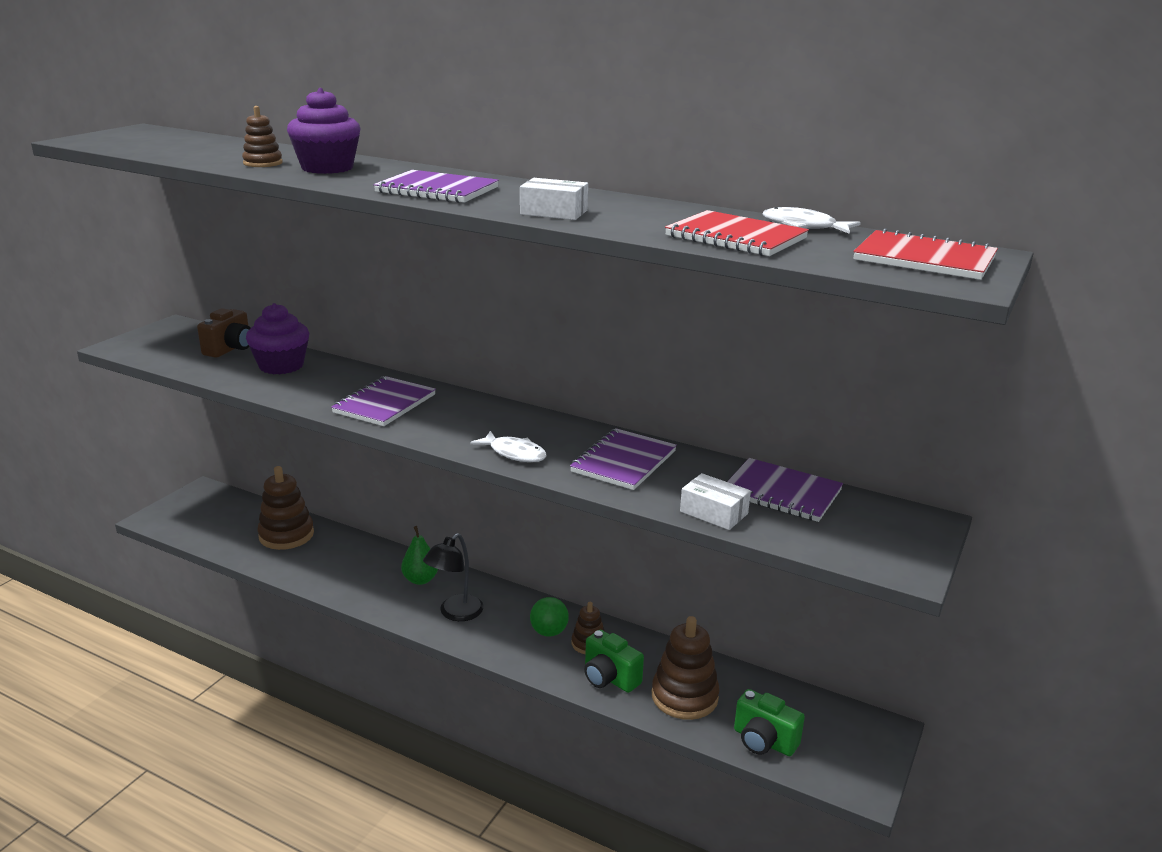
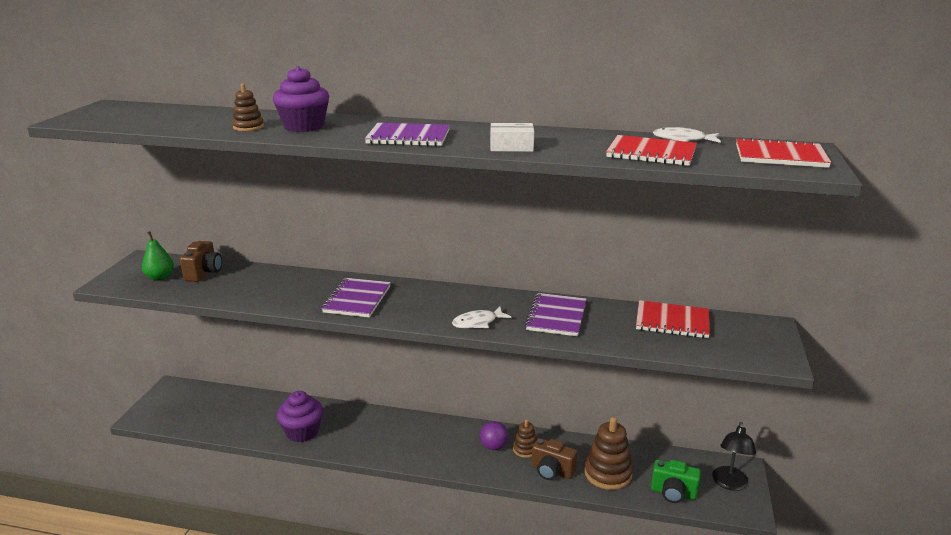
camera: 15 degrees left, 0 degrees up
(281, 366) = (255, 281): purple cupcake -> purple cupcake (302, 432)
(286, 535) = (259, 411): brown stacking toy -> none
(420, 579) = (381, 426): green pear -> green pear (160, 277)
(455, 613) = (420, 446): black lamp -> black lamp (729, 484)
(514, 453) = (478, 323): white fish -> white fish turned 135 degrees clockwise
(549, 632) = (494, 446): green ball -> purple ball
(609, 678) = (552, 471): green camera -> brown camera
(714, 512) = (639, 343): white box -> none
(781, 492) = (672, 321): purple notebook -> red notebook

